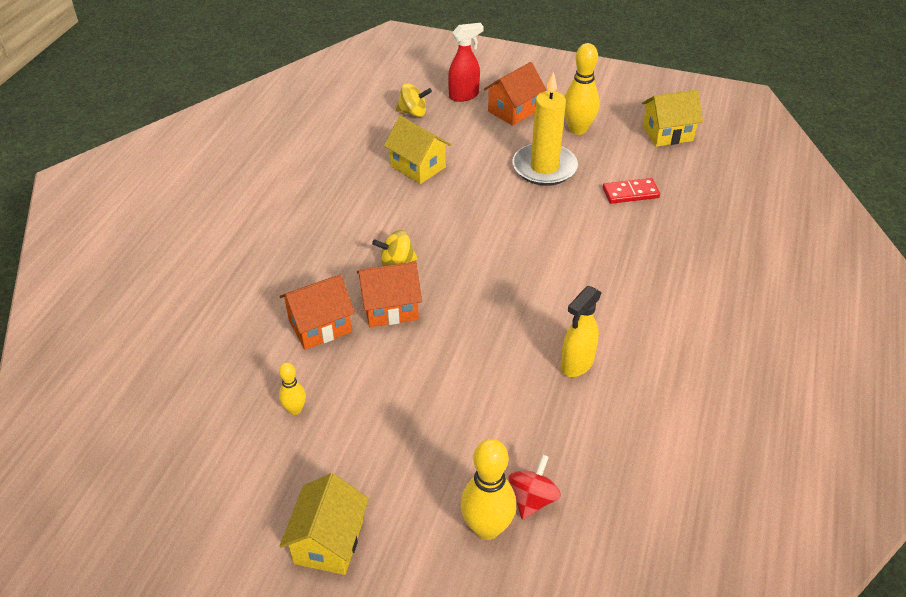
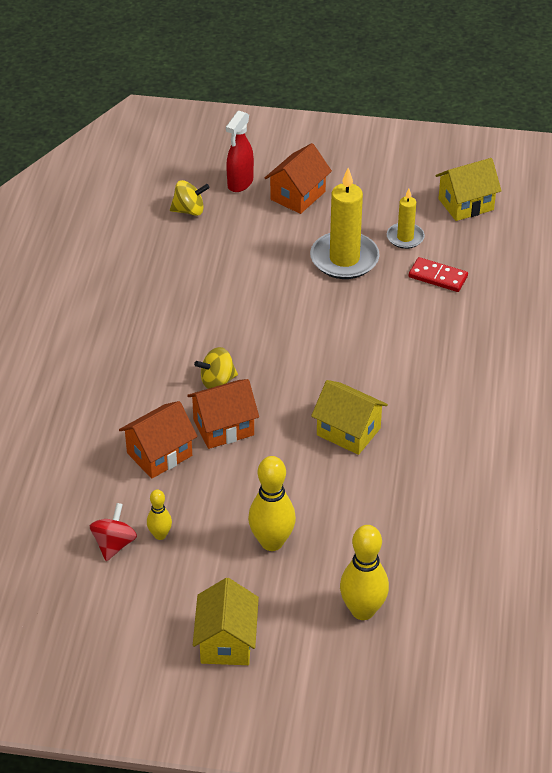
camera: 10 degrees left, 0 degrees up
(418, 167) = (211, 273): yellow house -> yellow house (348, 431)
(464, 96) = (240, 183): red spray bottle -> red spray bottle turned 150 degrees clockwise
(532, 499) = (397, 581): red spinning top -> red spinning top (114, 544)
(576, 364) = (415, 458): yellow spray bottle -> none
(578, 129) = (371, 210): yellow bowling pin -> yellow bowling pin (272, 542)
(605, 155) = (405, 237): none -> yellow candle
(630, 193) = (438, 277): red domino -> red domino turned 45 degrees clockwise

